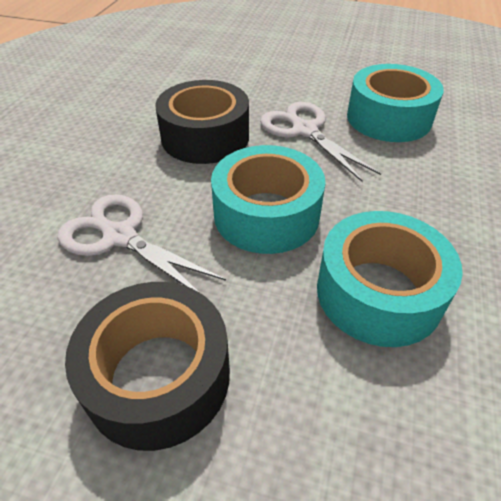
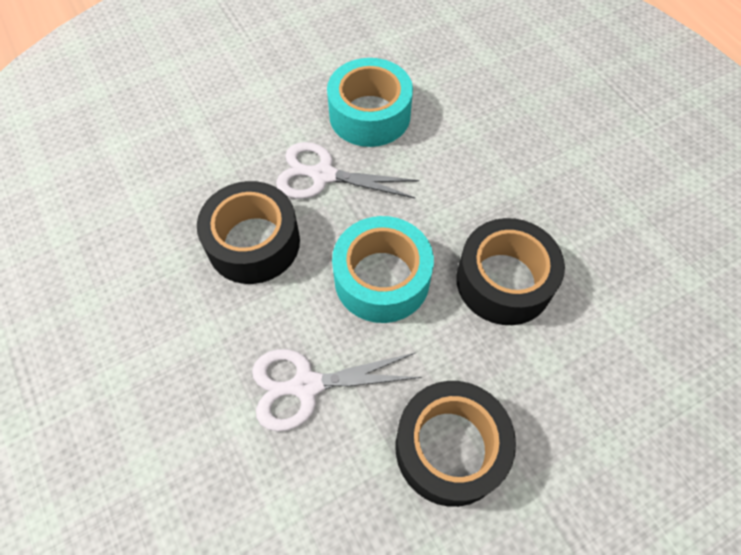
camera: 45 degrees left, 15 degrees up
(378, 292) = (504, 281): turquoise tape -> black tape

